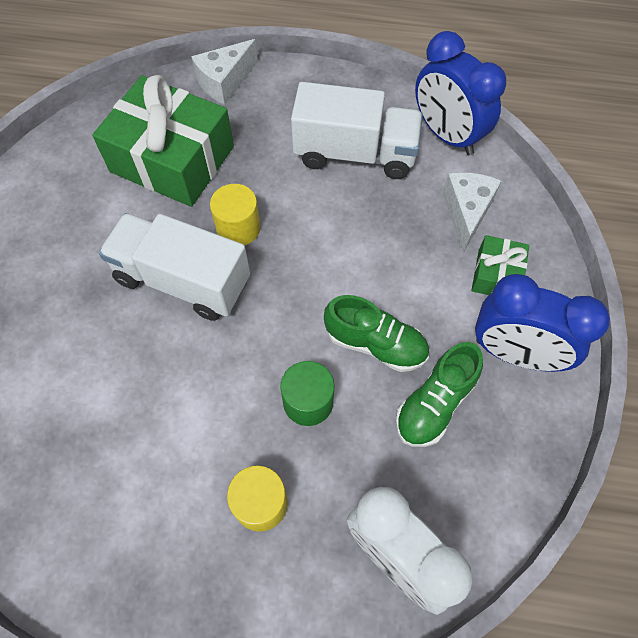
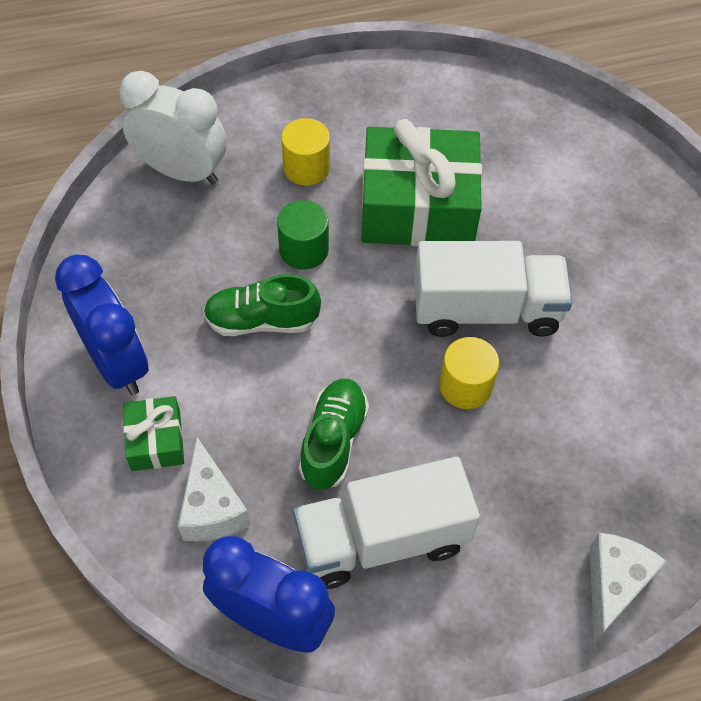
camera: 155 degrees right, 5 degrees down
(172, 159) = (596, 440): green gift -> green gift (418, 207)
(435, 404) = (185, 289): green shoe -> green shoe (333, 441)
(515, 353) = (117, 362): blue clock -> blue clock turned 60 degrees clockwise

